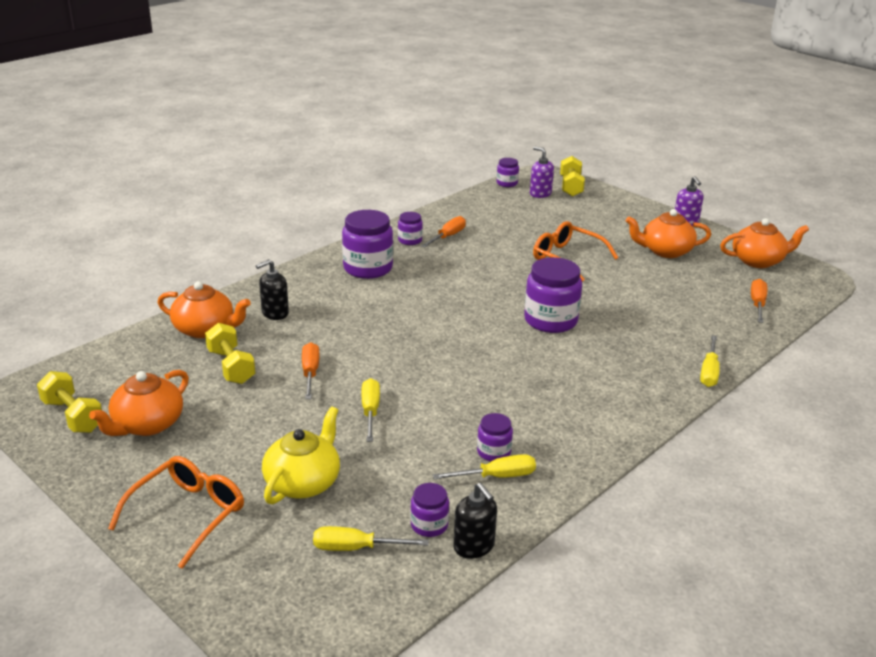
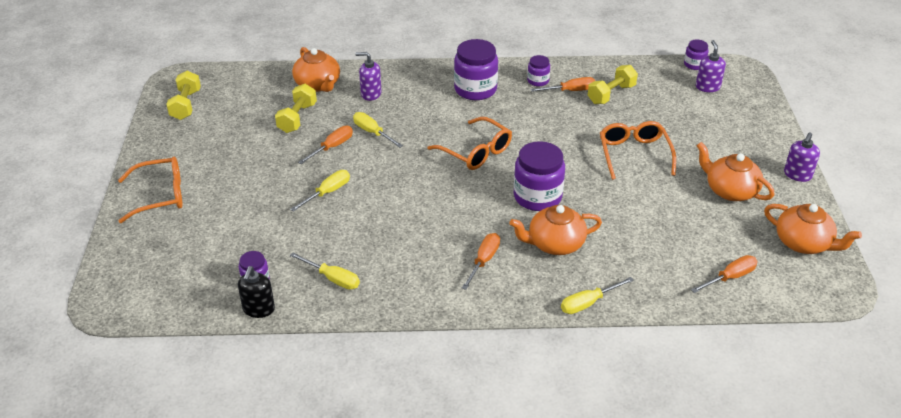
camera: 45 degrees right, 10 degrees up
(147, 425) = (210, 131): orange teapot -> orange teapot (555, 243)
(275, 313) = (371, 94): black soap dispenser -> purple soap dispenser
(303, 482) = (233, 213): yellow teapot -> none
(356, 548) = (204, 268): yellow screwdriver -> yellow screwdriver (372, 132)
(448, 313) = (476, 152): none -> orange glasses
(493, 452) = (355, 263): purple jar -> none
(571, 187) = (746, 92): yellow dumbbell -> yellow dumbbell (611, 94)
(591, 387) = (483, 261): none -> orange screwdriver

